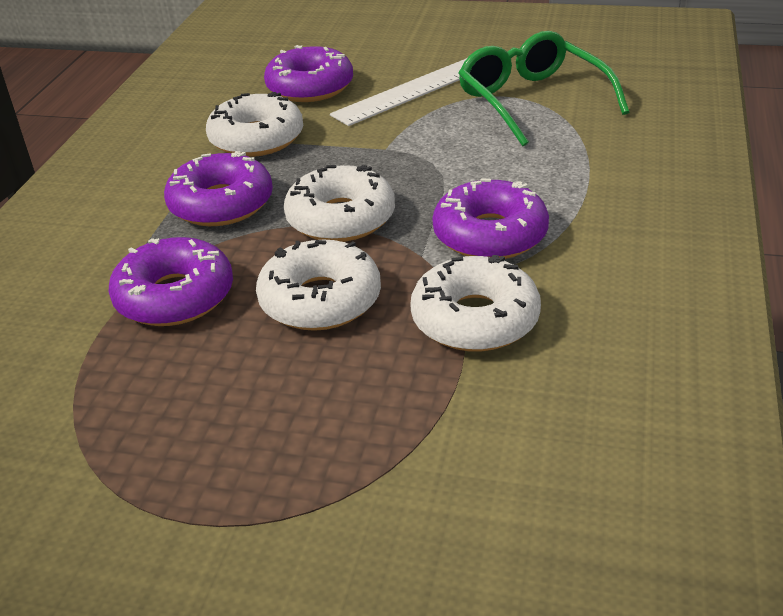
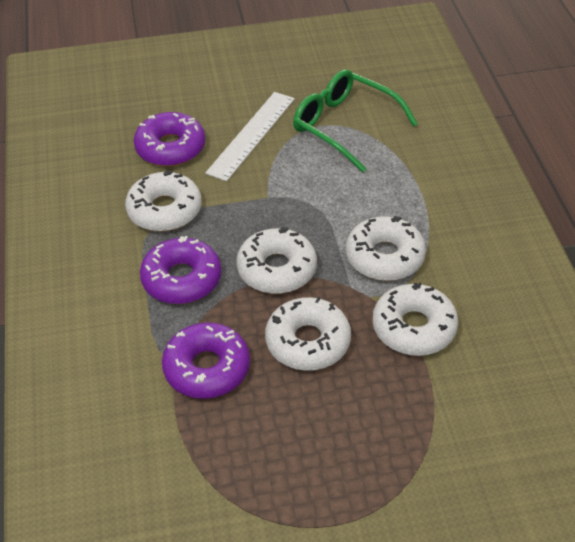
camera: 25 degrees left, 10 degrees up
(490, 235) = (384, 257): purple donut -> white donut

